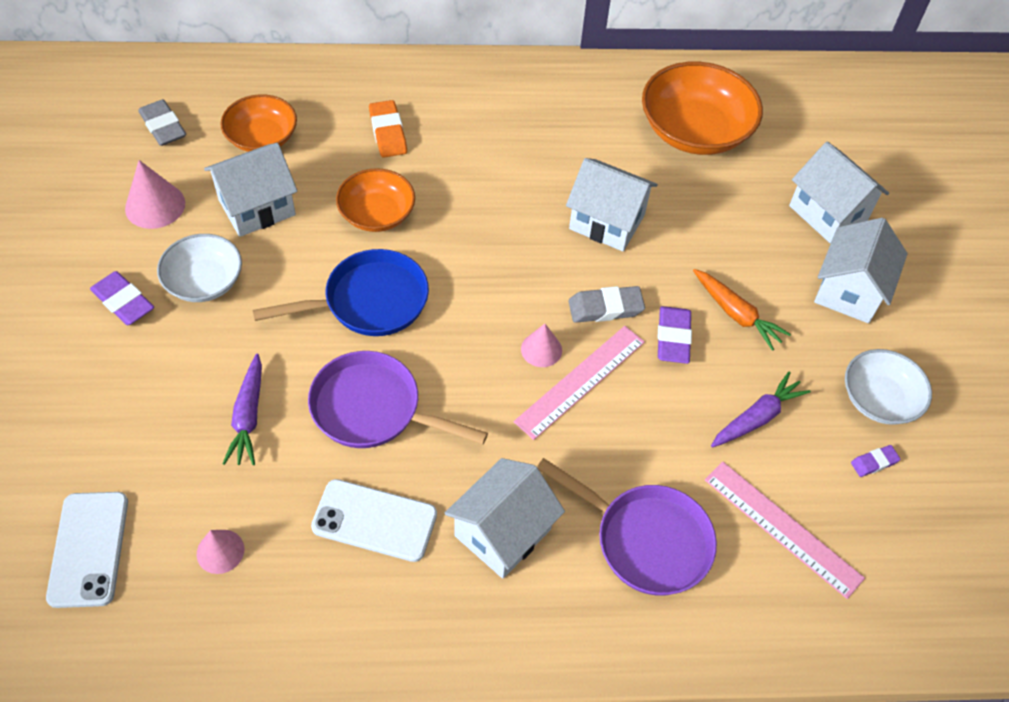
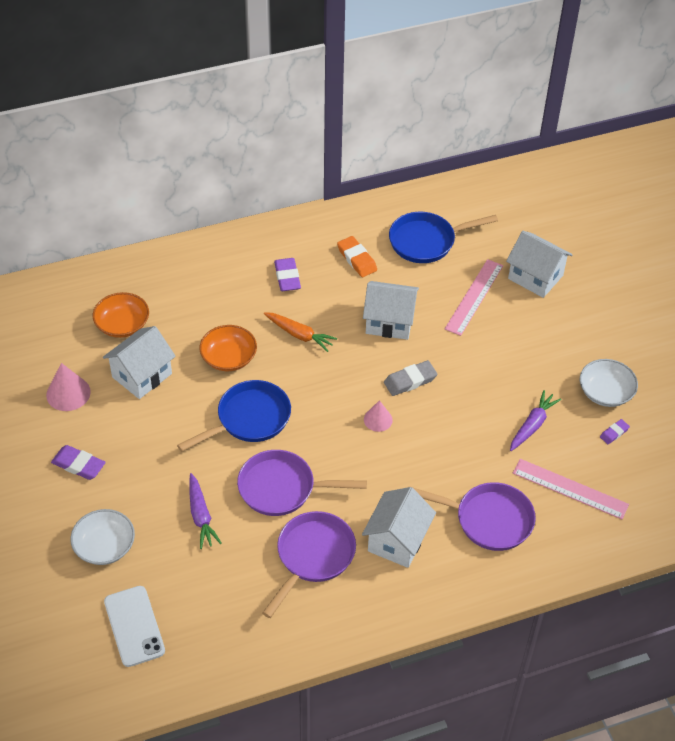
camera: 15 degrees left, 5 degrees down
(163, 126) = (46, 335): grey eraser -> none
(204, 281) = (129, 436): white bowl -> white bowl (104, 546)
(220, 551) = (221, 603): pink cone -> none
(374, 521) = (312, 557): white phone -> purple pan
(388, 132) = (212, 298): orange eraser -> orange eraser (357, 259)
(580, 381) = (411, 433): pink ruler -> pink ruler (474, 297)
(673, 338) = (461, 388): purple eraser -> purple eraser (287, 277)
(695, 131) = (426, 241): orange bowl -> blue pan
(736, 314) = (497, 362): orange carrot -> orange carrot (299, 335)
(849, 291) = (565, 327): white house -> none

